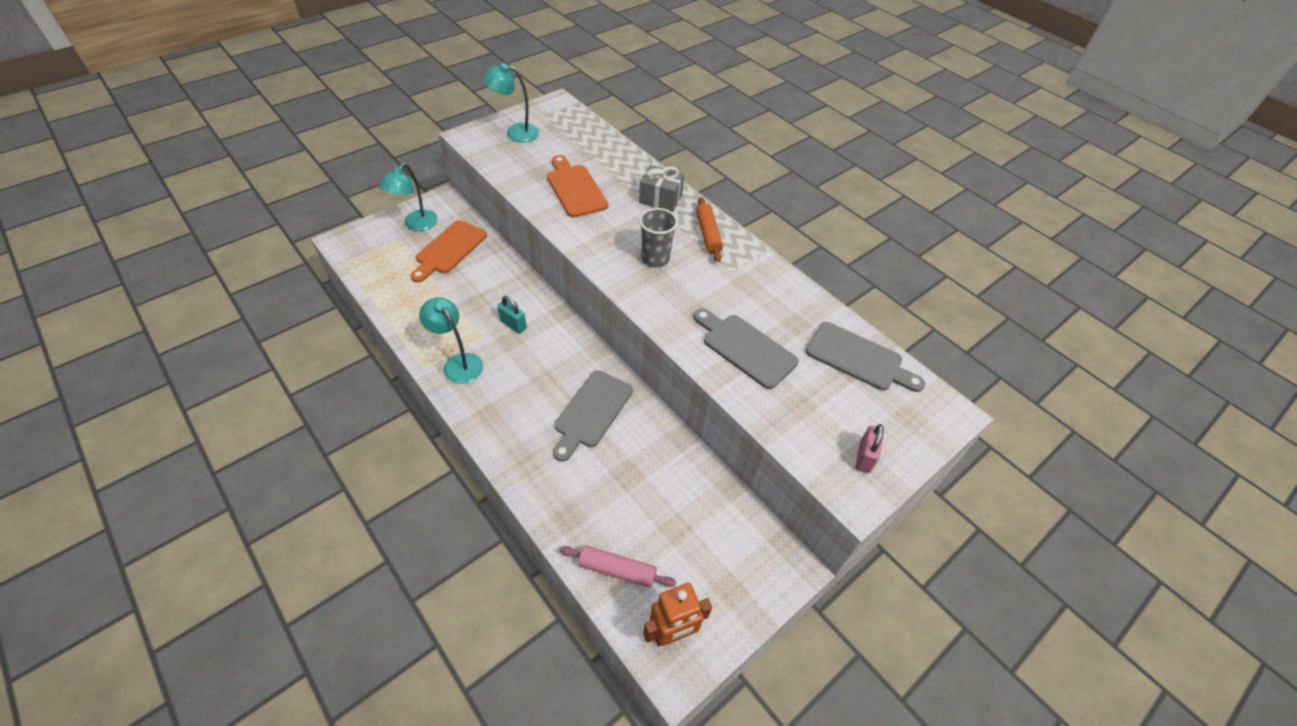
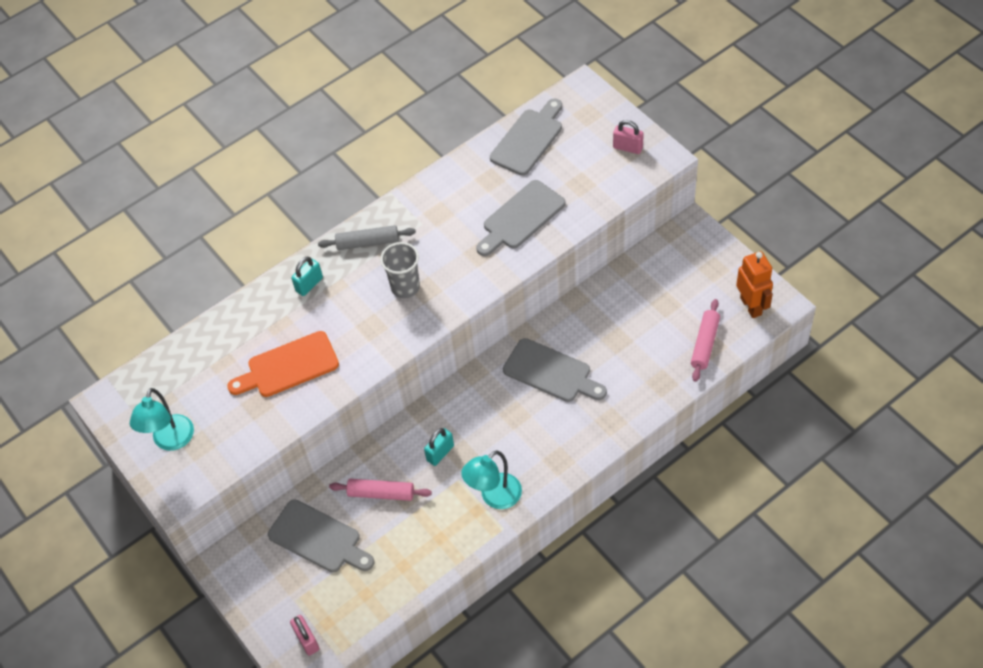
camera: 80 degrees left, 5 degrees up
(362, 245) = (307, 640): none -> pink padlock
(416, 225) = (271, 585): turquoise lamp -> none
(449, 249) = (318, 538): orange cutting board -> grey cutting board
(481, 286) = (381, 493): none -> pink rolling pin
(660, 199) = (309, 284): grey gift -> turquoise padlock
(708, 234) = (368, 242): orange rolling pin -> grey rolling pin

